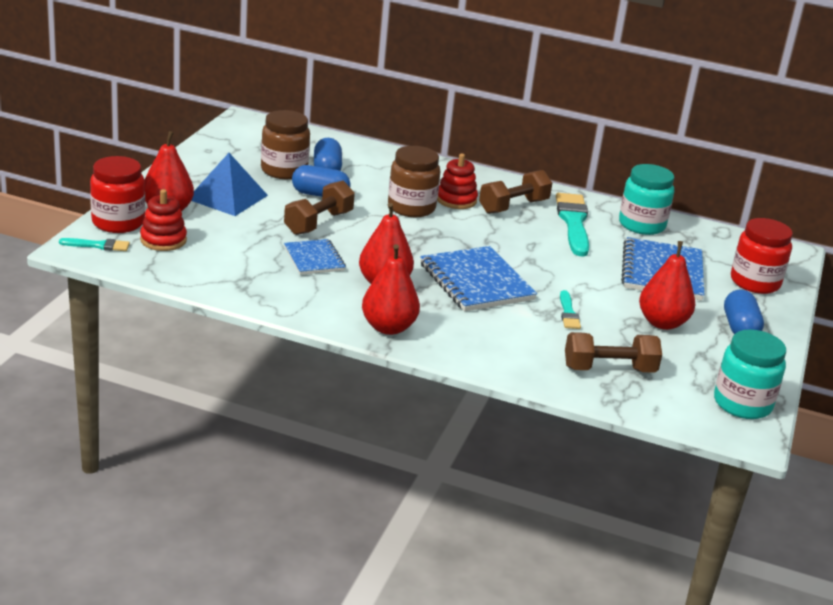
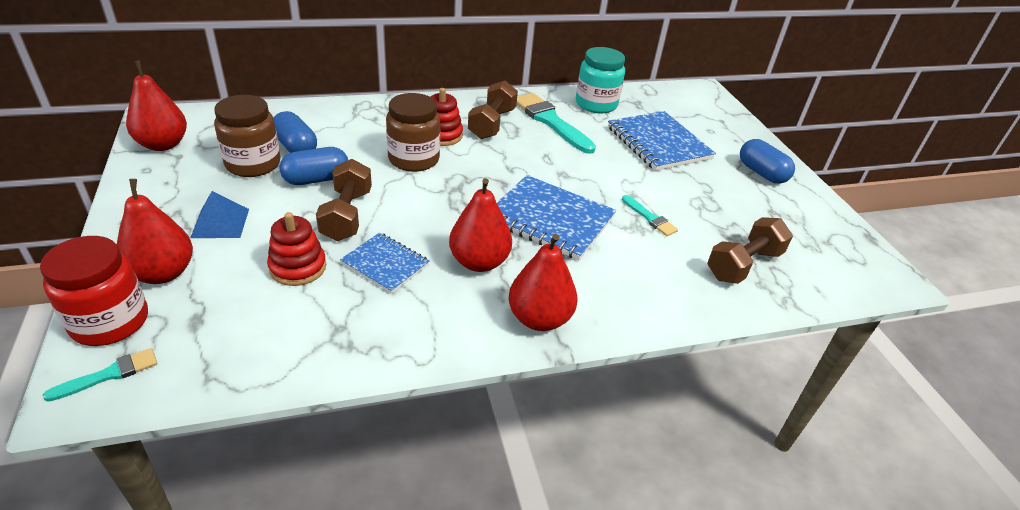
camera: 35 degrees left, 10 degrees up
(163, 240) = (193, 321): red stacking toy -> red stacking toy (298, 267)
(227, 197) = (220, 223): blue pyramid -> blue pyramid, size x0.66
(662, 323) = (716, 194): red pear -> red pear (163, 144)
(742, 404) = (853, 248): turquoise jar -> none
(755, 282) = (718, 126): red jar -> none

